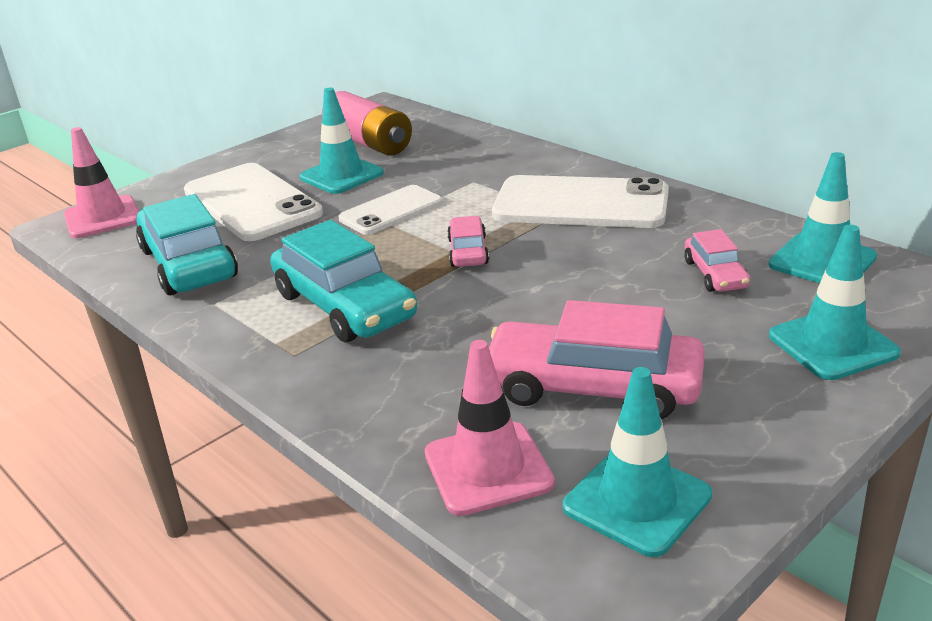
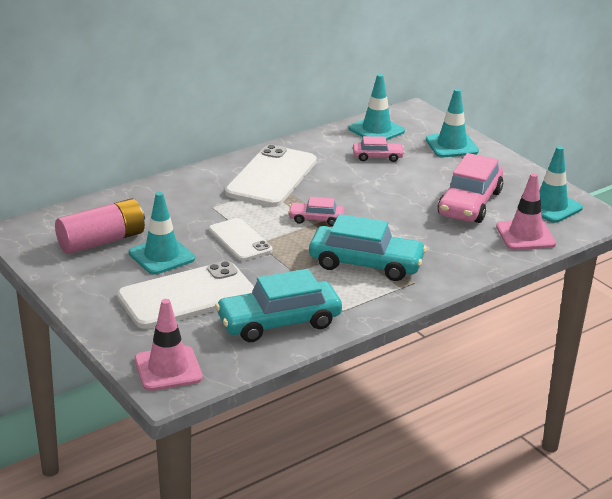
camera: 85 degrees left, 0 degrees up
(344, 306) = (366, 264): turquoise car -> turquoise car turned 45 degrees clockwise

